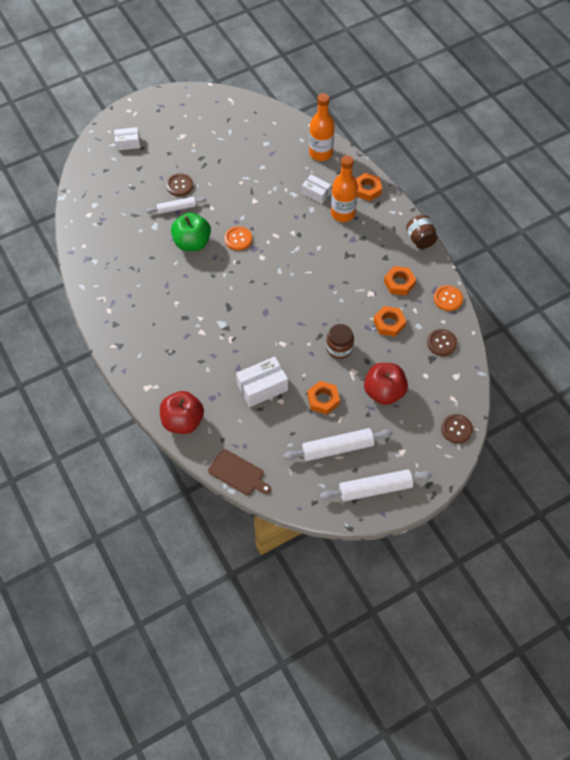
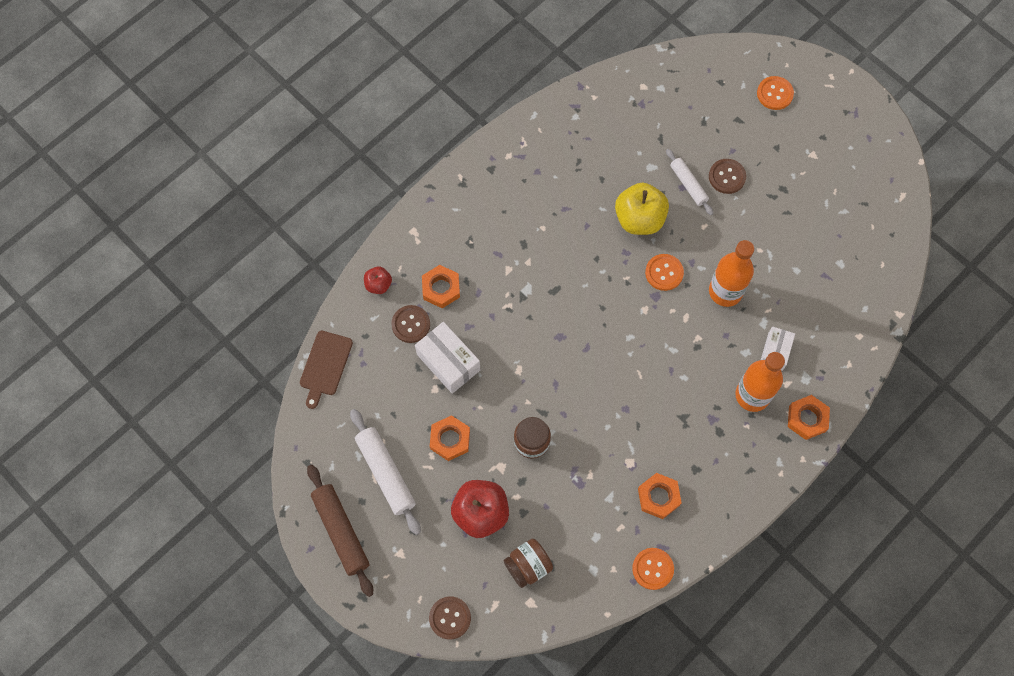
camera: 75 degrees right, 10 degrees up
(128, 143) = (774, 94): white box -> orange button
(183, 421) = (378, 285): red apple -> red apple, size x0.52
(192, 243) = (639, 219): green apple -> yellow apple
(320, 153) = (850, 340): orange bottle -> orange bottle (725, 291)
(375, 489) = (341, 531): white rolling pin -> brown rolling pin
(389, 323) = (588, 497): orange nut -> orange nut (441, 288)
(420, 239) = (743, 511): brown jar -> brown jar (528, 566)
(441, 343) = (577, 574): brown button -> brown button (411, 324)

